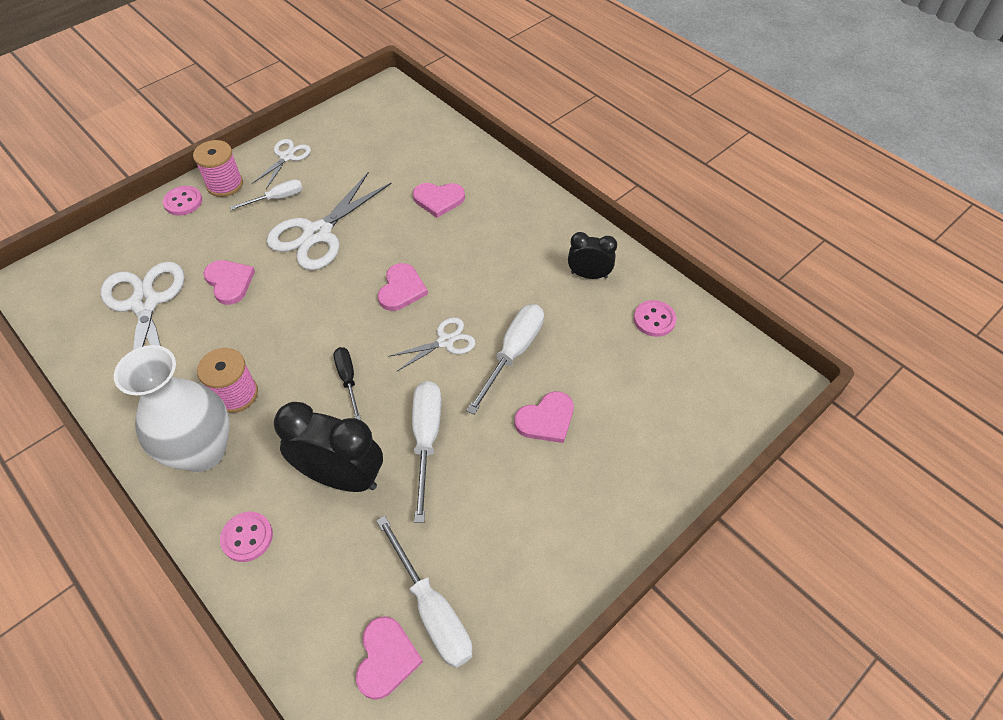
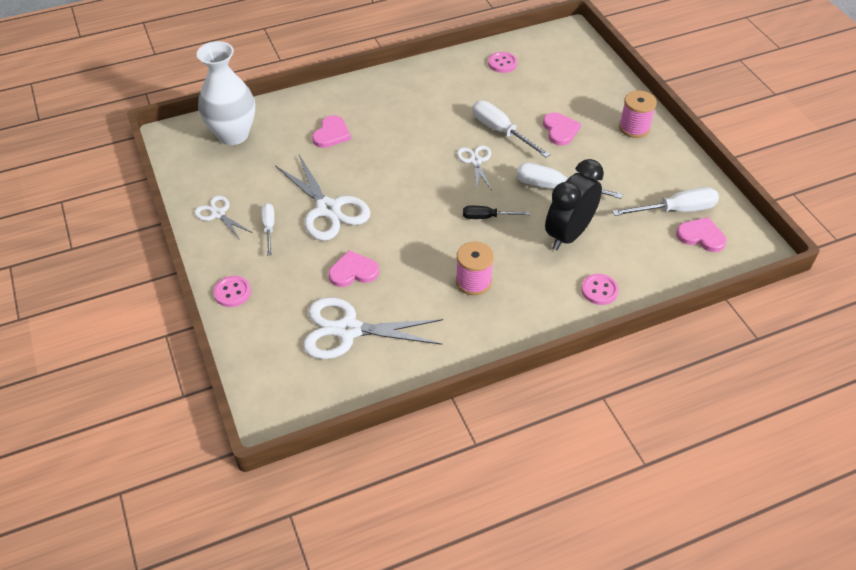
camera: 70 degrees left, 5 degrees down
(202, 451) = (519, 307): white vase -> white vase (233, 135)
(225, 184) = (227, 260): pink spool -> pink spool (634, 128)
(401, 289) = (414, 173): pink heart -> none
(589, 275) = (450, 80): black clock -> none

